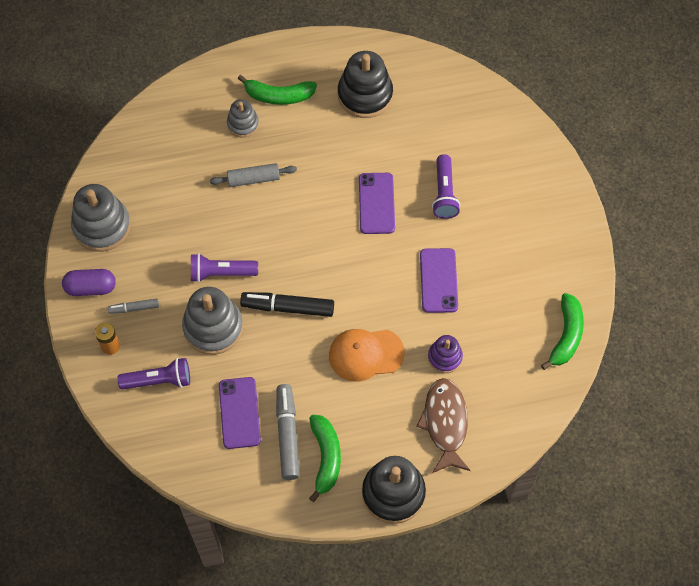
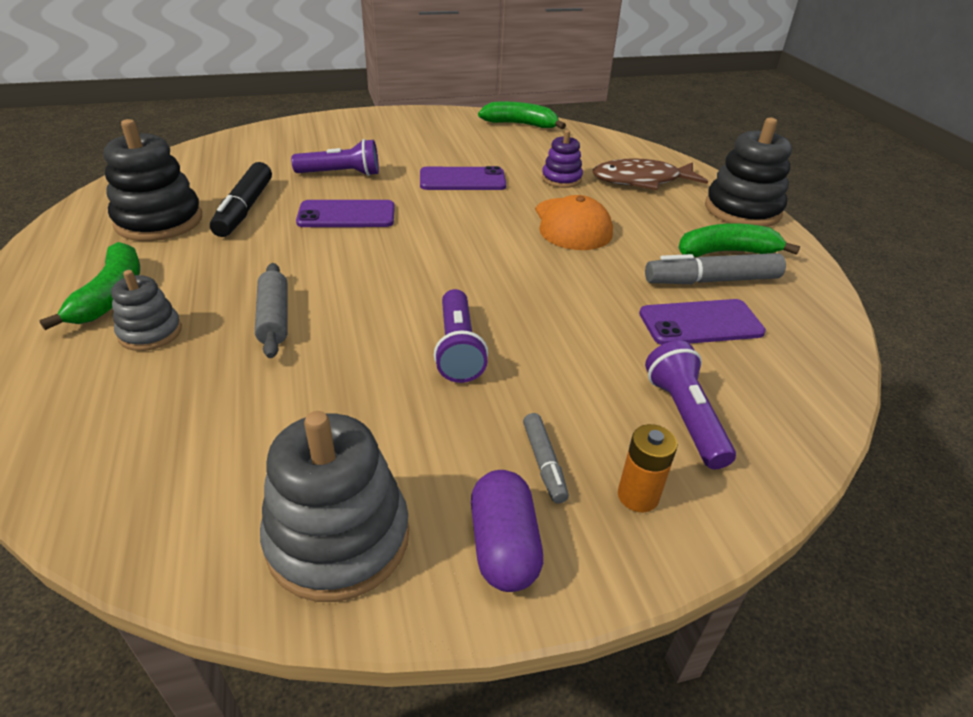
camera: 95 degrees left, 25 degrees down
(213, 327) = (563, 354): grey stacking toy -> none
(288, 307) = (514, 282): black marker -> black marker (245, 209)

